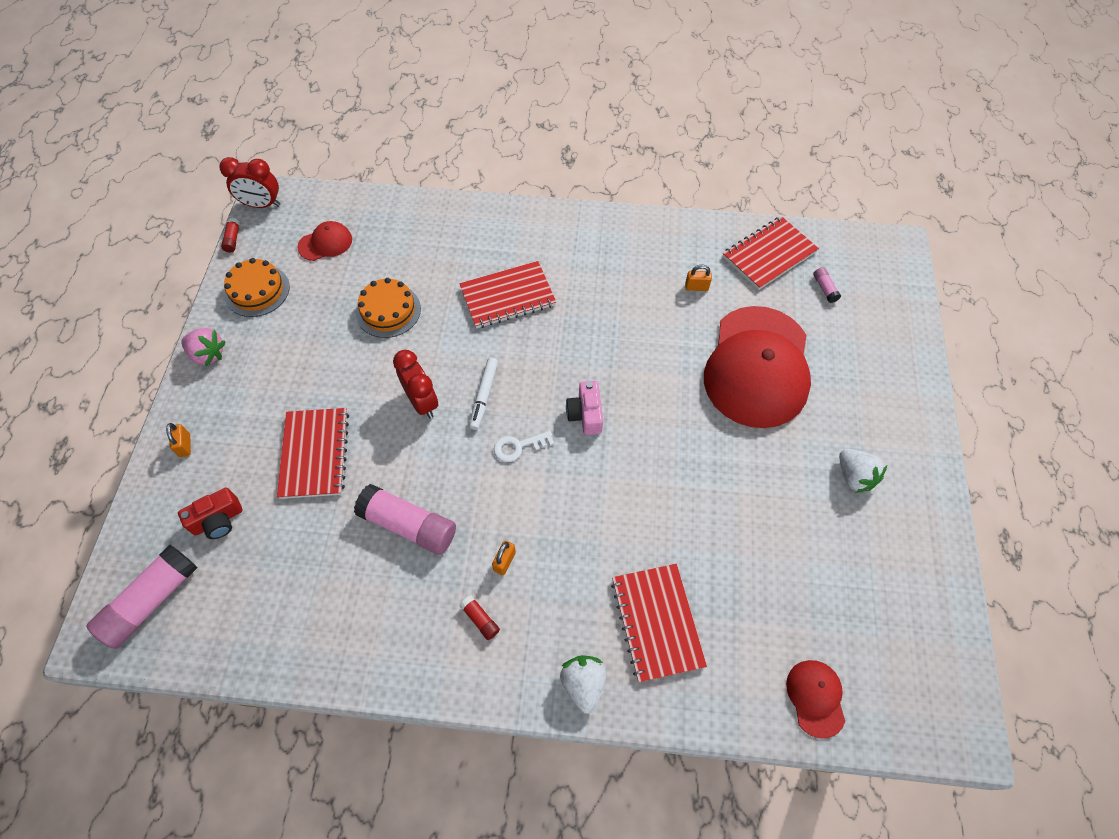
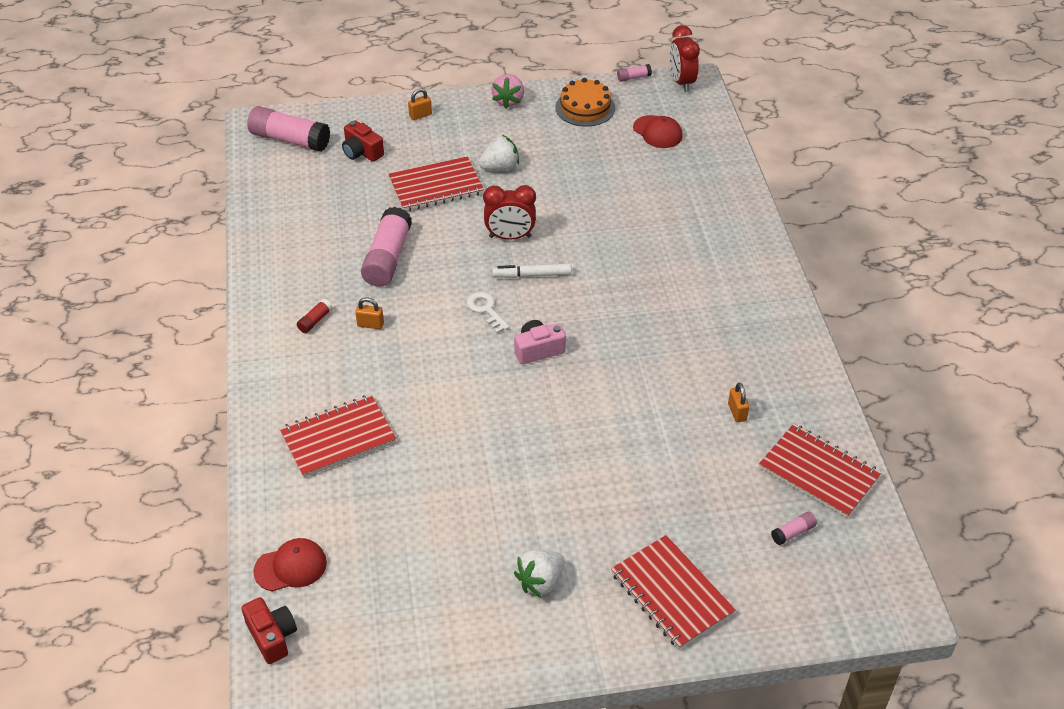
camera: 75 degrees right, 15 degrees down
(233, 239) = (633, 77): red glue stick -> pink glue stick
(388, 310) = (600, 191): orange cake -> none
(422, 402) = (510, 237): red clock -> red clock turned 45 degrees clockwise
(508, 296) = (653, 266): red notebook -> red notebook (671, 593)
(583, 684) = (273, 397): white strawberry -> white strawberry (500, 167)
(757, 367) = (651, 480): red cap -> none
(897, 729) = (272, 636): none -> red camera

